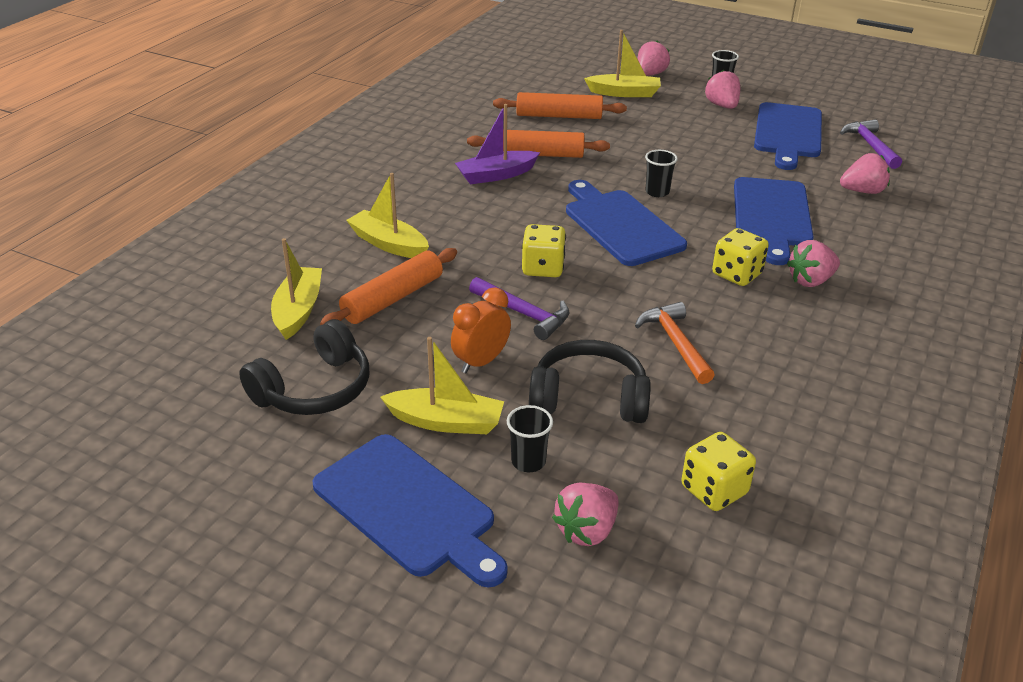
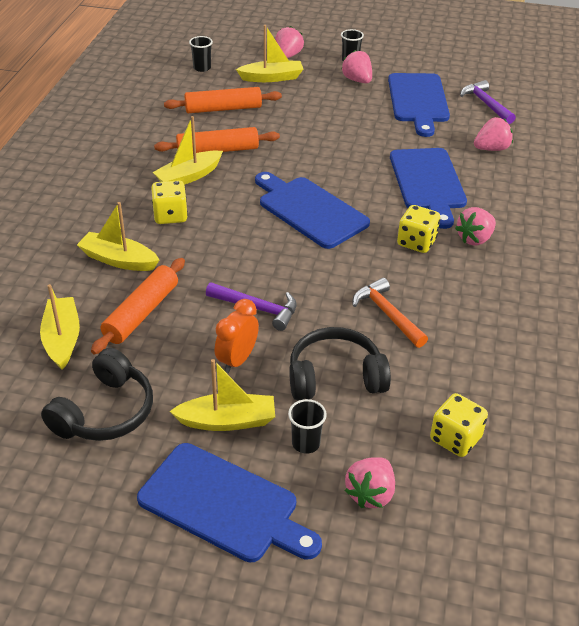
camera: 15 degrees left, 5 degrees up
(496, 175) = (189, 176): purple boat -> yellow boat
(543, 268) = (259, 262): yellow dice -> yellow dice (170, 216)
(657, 192) = (330, 173): black cup -> black cup (202, 68)

